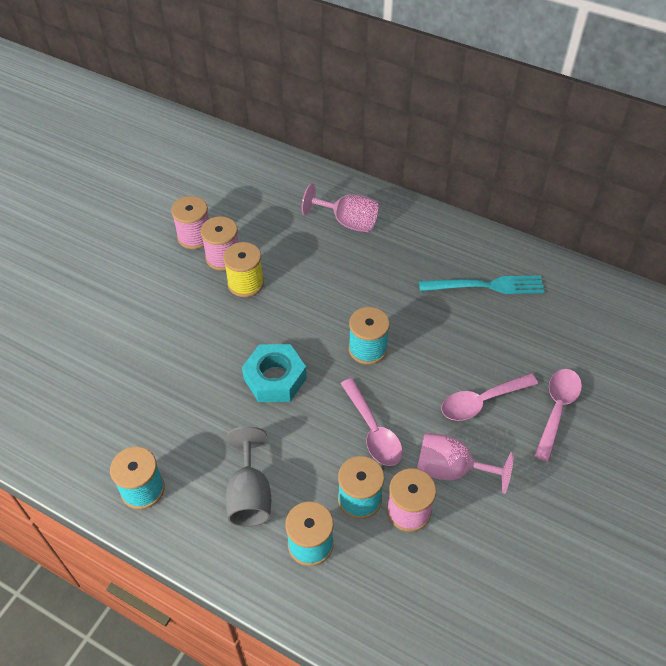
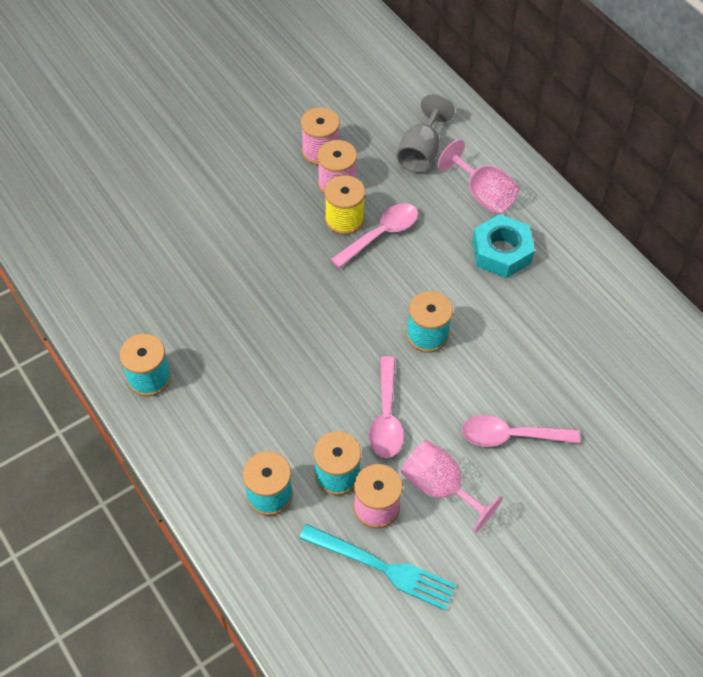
camera: 25 degrees right, 5 degrees up
(249, 495) = (239, 425): grey goblet -> grey goblet (421, 152)
(275, 378) = (321, 326): turquoise nut -> turquoise nut (501, 252)
(486, 286) = (589, 320): turquoise fork -> turquoise fork (382, 567)
(557, 409) = (584, 477): pink spoon -> pink spoon (381, 234)

